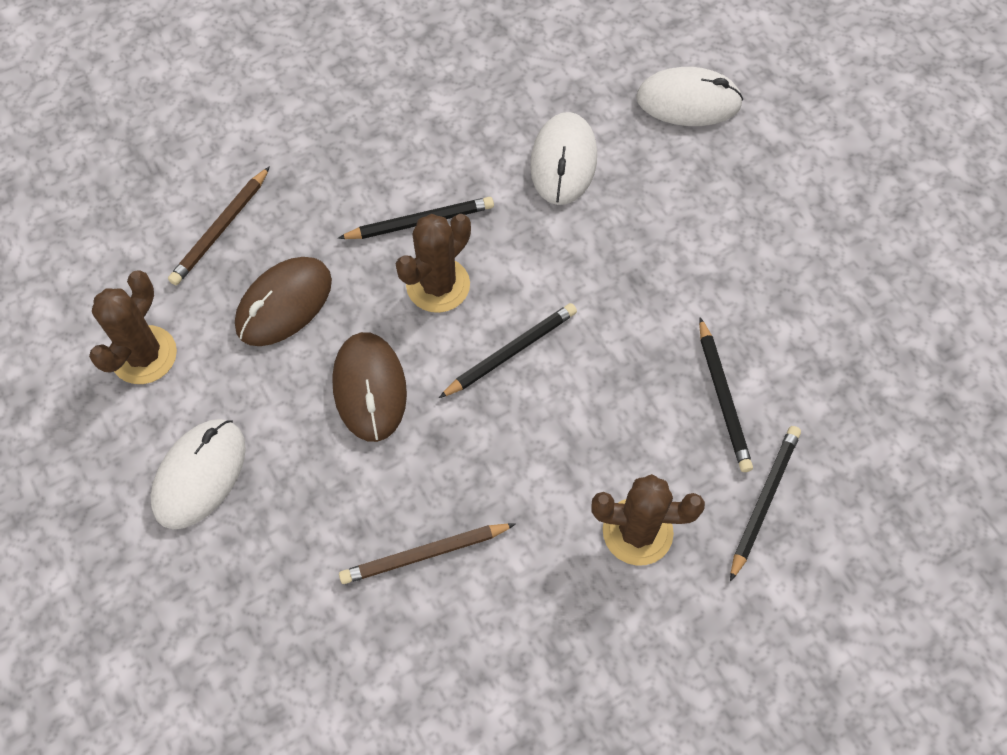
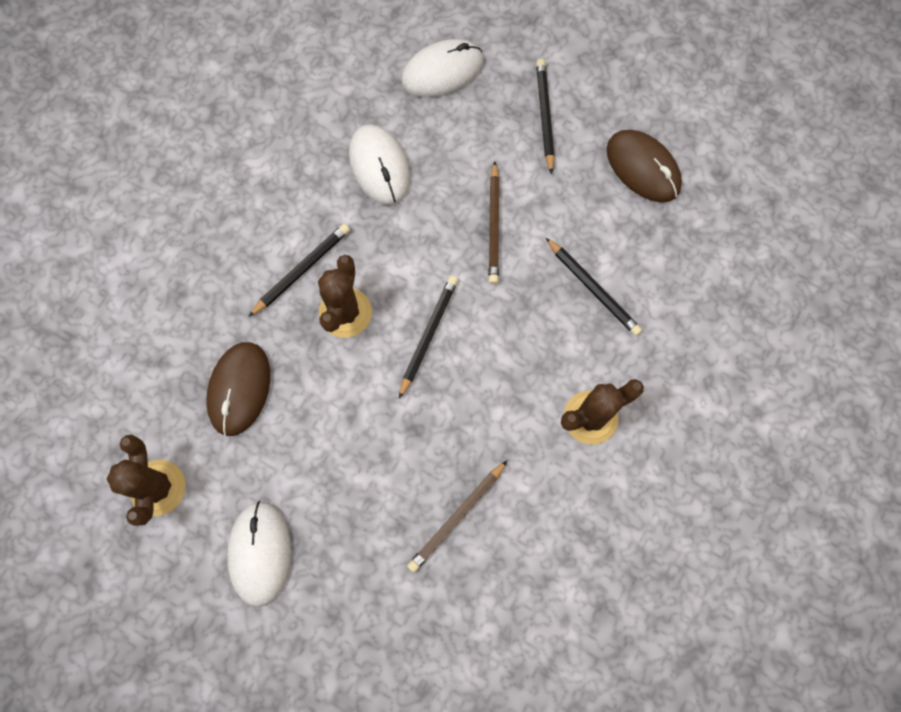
camera: 30 degrees left, 10 degrees up
(221, 229) = (152, 357): brown pencil -> brown pencil (494, 226)
(369, 388) = (343, 418): brown mouse -> brown mouse (643, 168)
(763, 500) = (660, 347): black pencil -> black pencil (544, 116)

